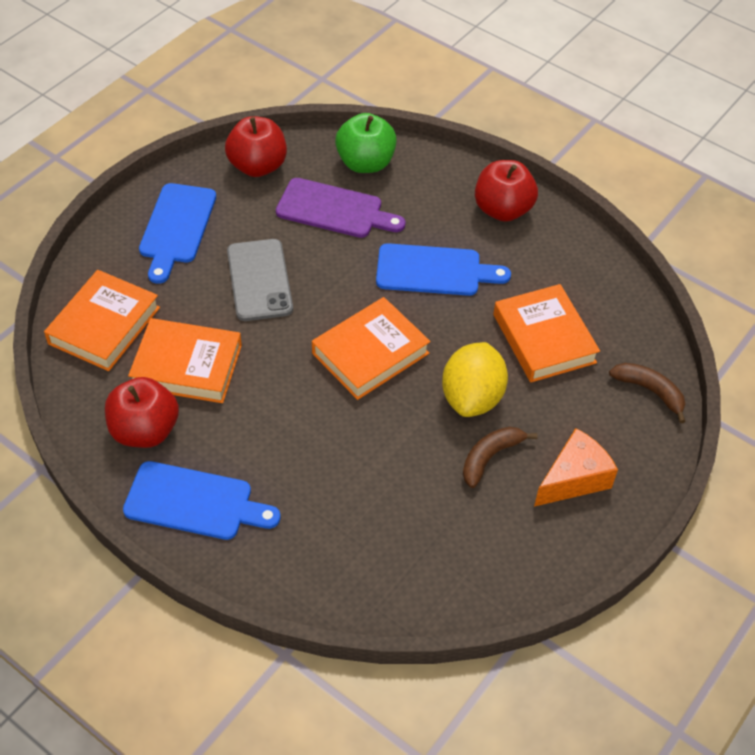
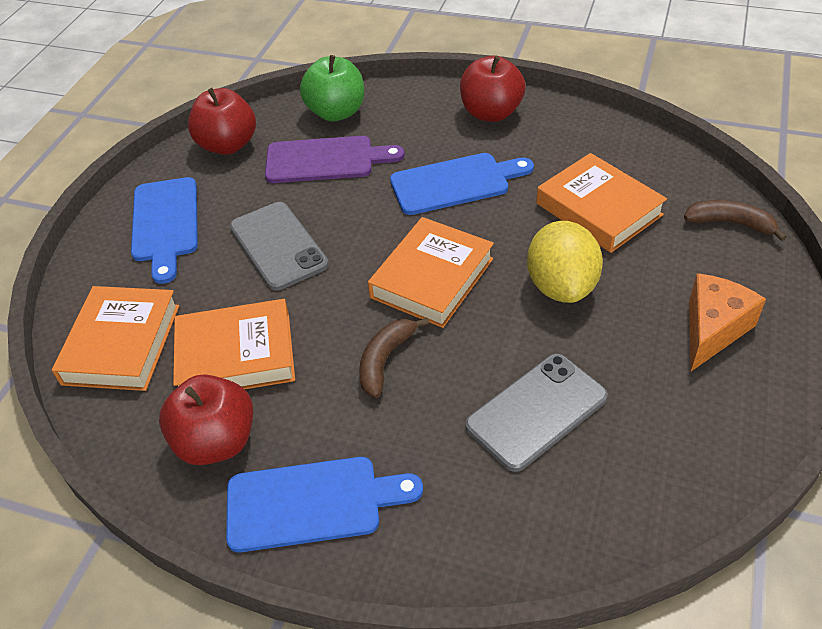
camera: 15 degrees left, 5 degrees down
(394, 494) = (536, 411): none -> grey phone
(490, 457) = (615, 338): brown banana -> brown banana (385, 360)

